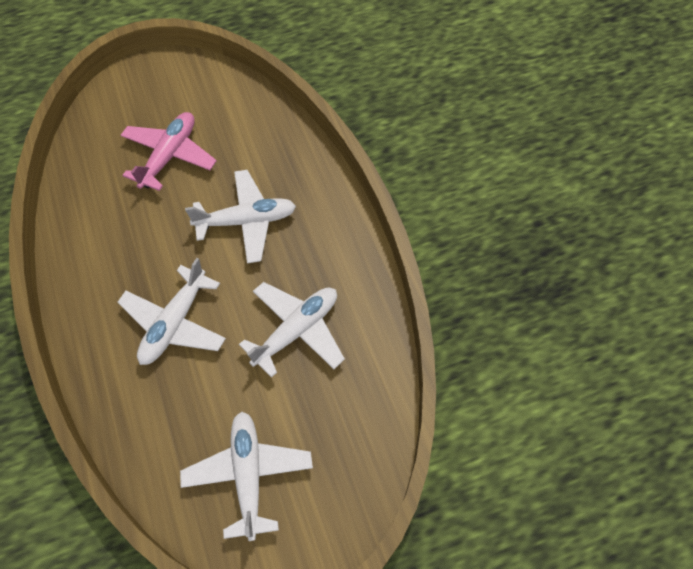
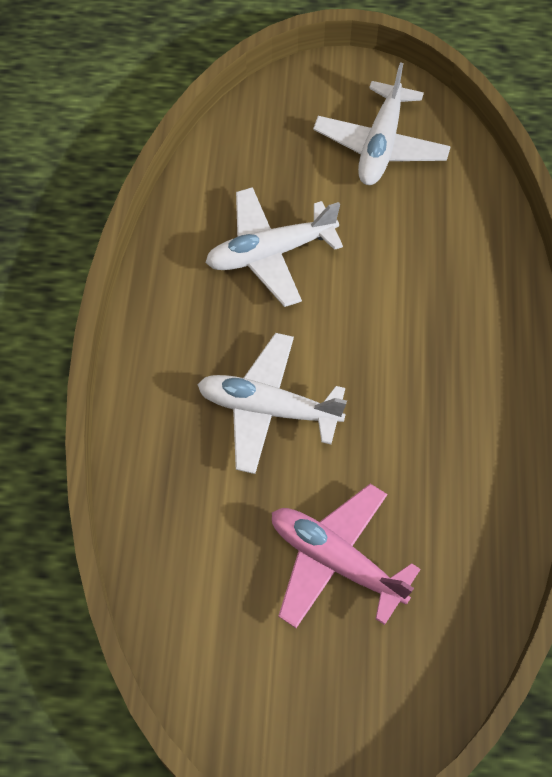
camera: 155 degrees left, 0 degrees up
(169, 156) = (336, 561): pink plane -> pink plane turned 75 degrees clockwise
(175, 323) = (406, 315): white plane -> none

